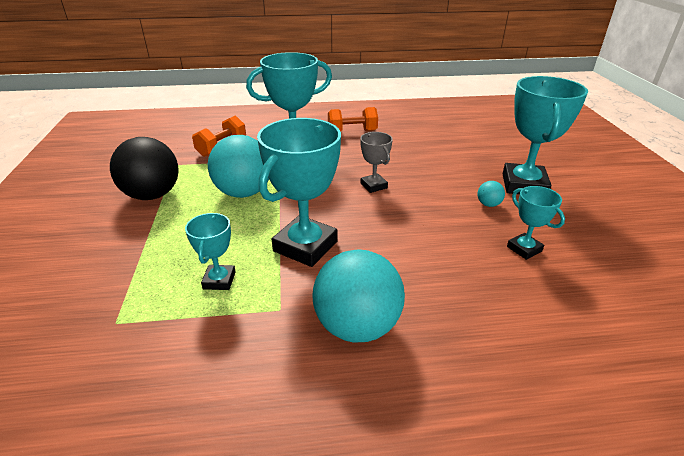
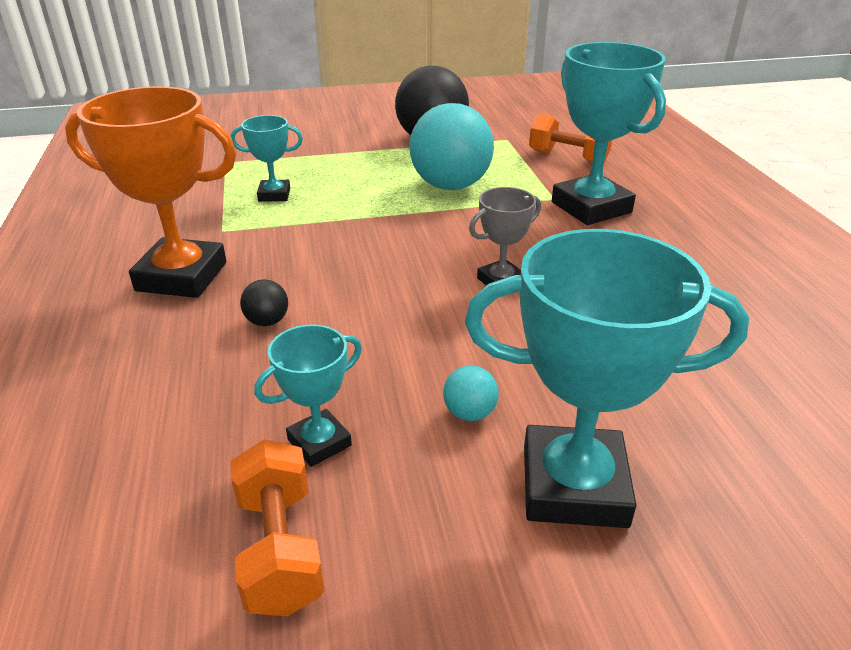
camera: 85 degrees right, 0 degrees up
(305, 246) = (332, 236): turquoise trophy -> none
(352, 132) = (702, 254): orange dumbbell -> orange dumbbell (280, 549)
(357, 326) = (182, 276): turquoise ball -> orange trophy
(419, 273) = (267, 321): none -> black ball

